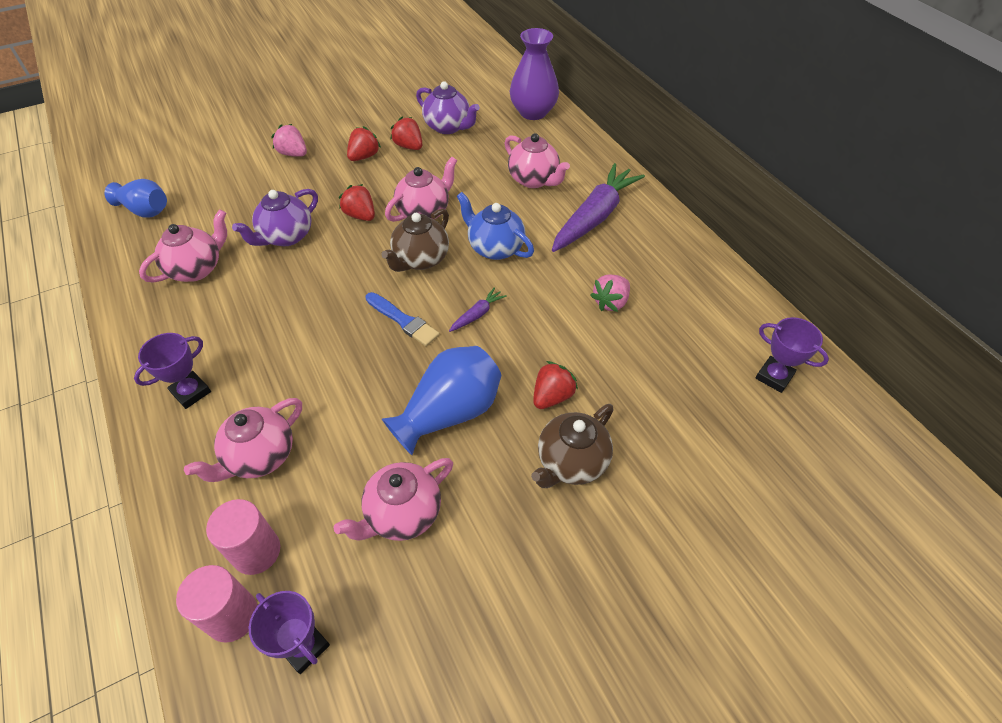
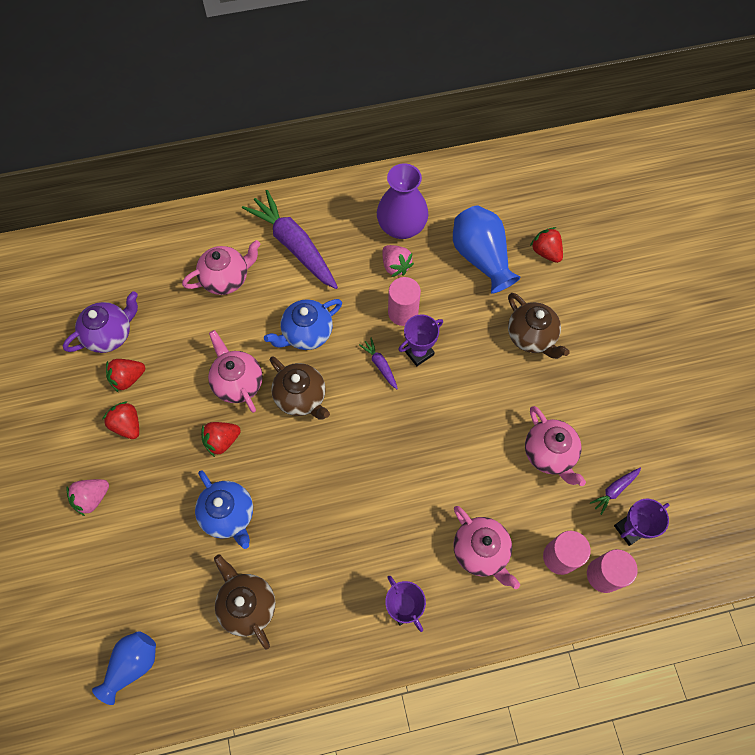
camera: 75 degrees left, 15 degrees up
(197, 269) = (247, 605): pink teapot -> brown teapot
(286, 236) = (229, 515): purple teapot -> blue teapot
(362, 613) = (614, 490): none -> purple carrot
(403, 320) = (370, 424): blue brush -> none
(450, 413) = (472, 406): blue vase -> blue vase (481, 257)
(533, 112) = (119, 250): purple vase -> purple vase (401, 227)
(552, 321) = (403, 312): none -> pink cylinder
(552, 396) = (474, 333): red strawberry -> red strawberry (546, 252)
(774, 377) = (492, 190): purple trophy -> purple trophy (418, 352)

